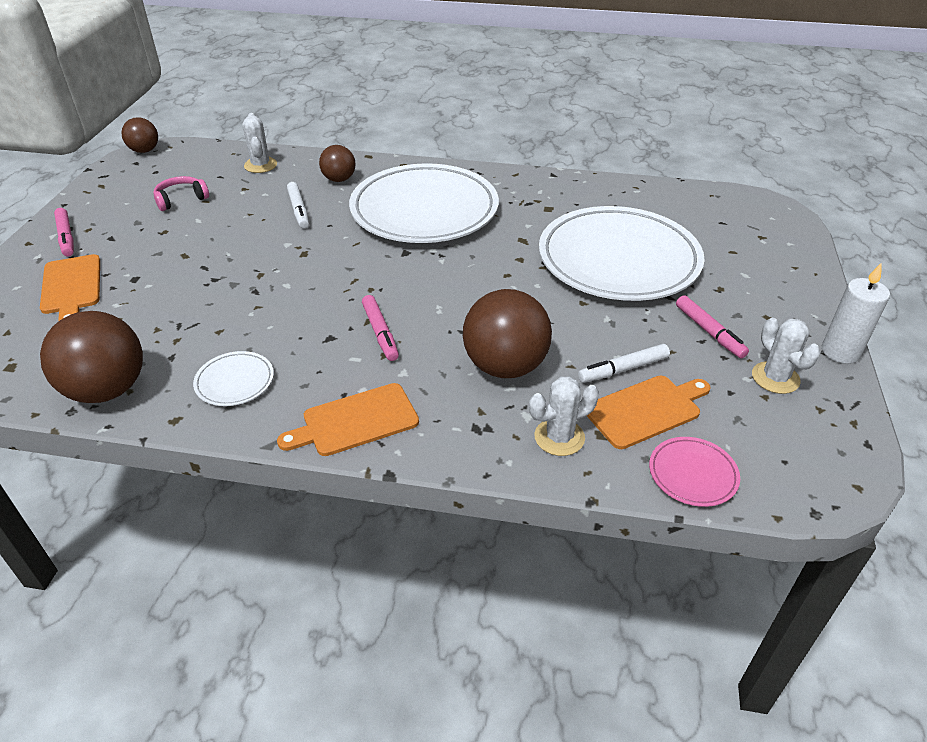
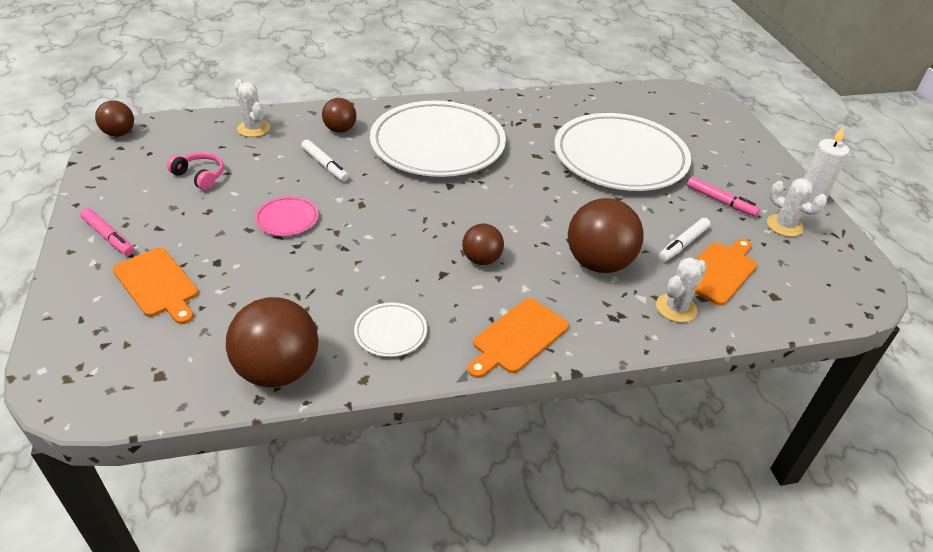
camera: 25 degrees left, 0 degrees up
(181, 199) = (200, 176): pink headphones -> pink headphones turned 90 degrees clockwise
(380, 333) = (481, 259): pink marker -> brown ball
(692, 474) = (780, 310): pink plate -> pink plate (287, 219)

